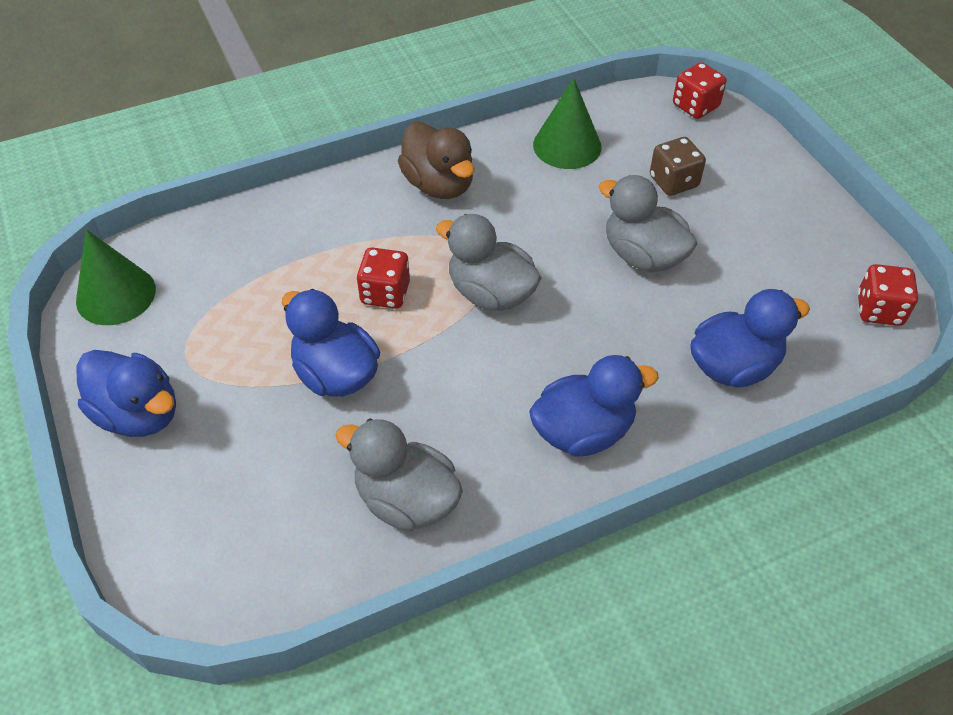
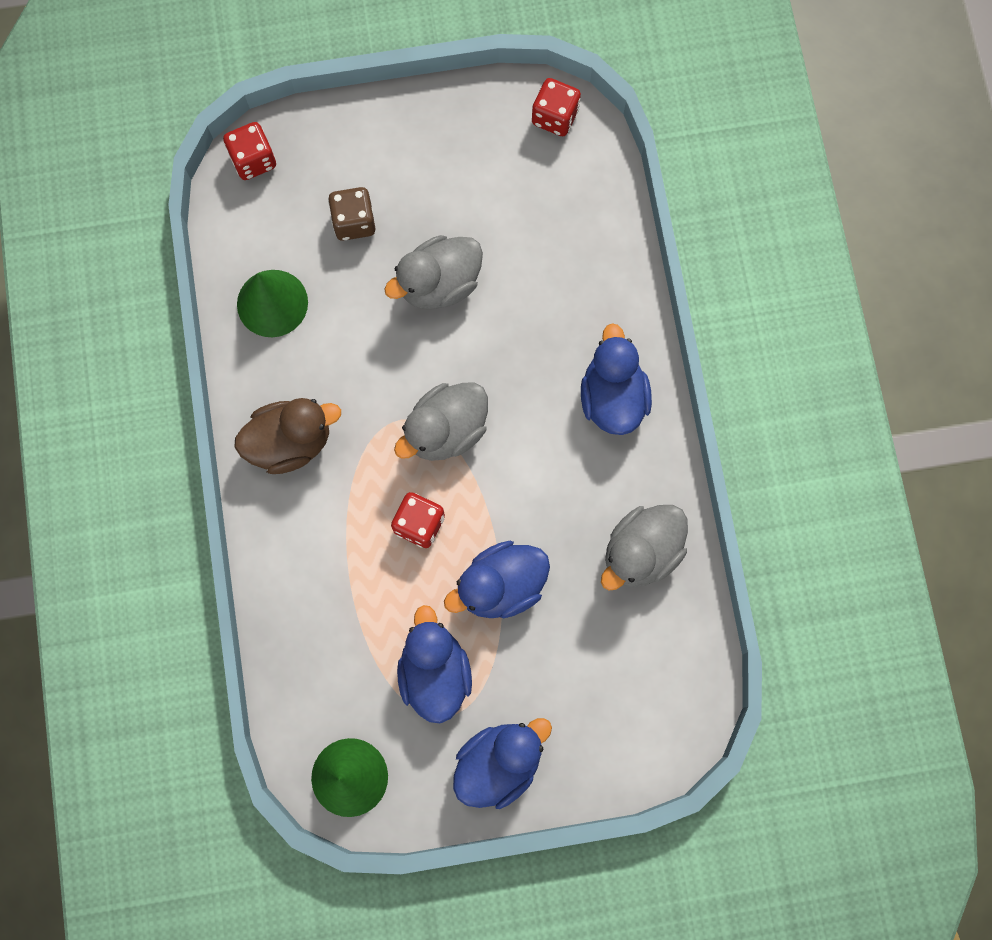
camera: 75 degrees left, 25 degrees up
(733, 366) = (580, 256): blue duck -> blue duck (434, 672)

